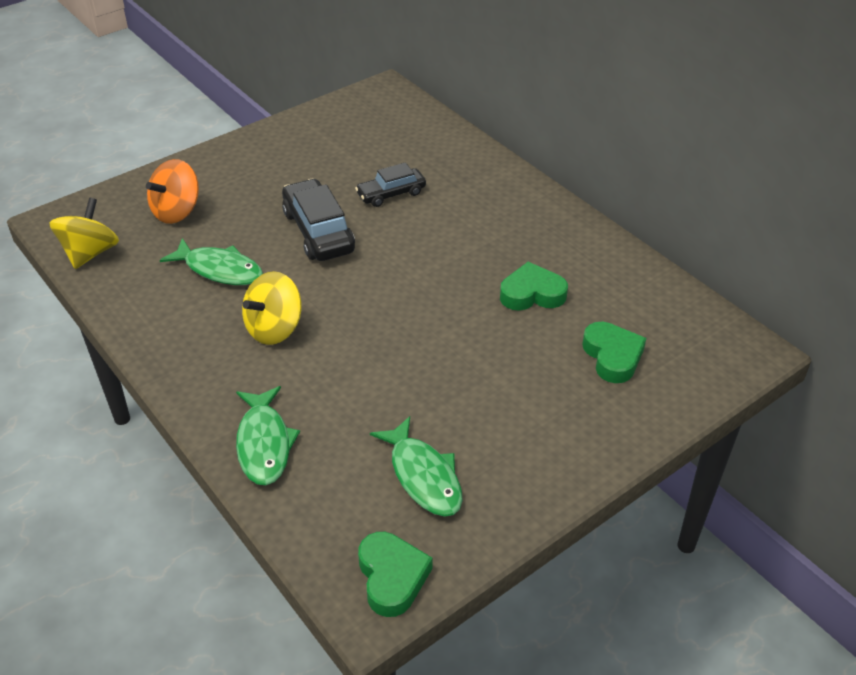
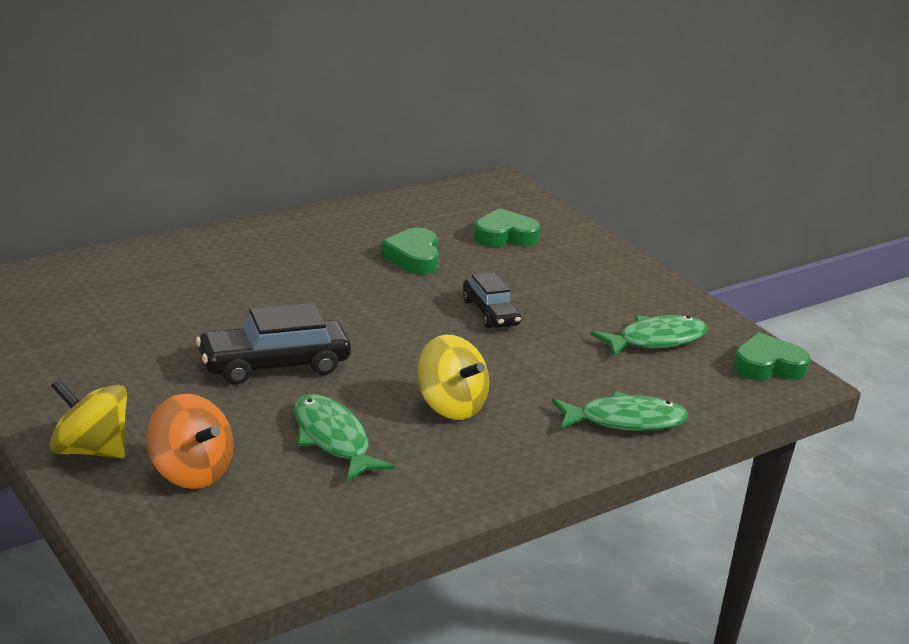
camera: 90 degrees left, 15 degrees down
(90, 253) = (268, 550): yellow spinning top -> yellow spinning top (90, 450)
(219, 270) = (333, 439): green fish -> green fish turned 60 degrees counterclockwise
(391, 194) = (212, 311): black car -> black car (490, 313)

